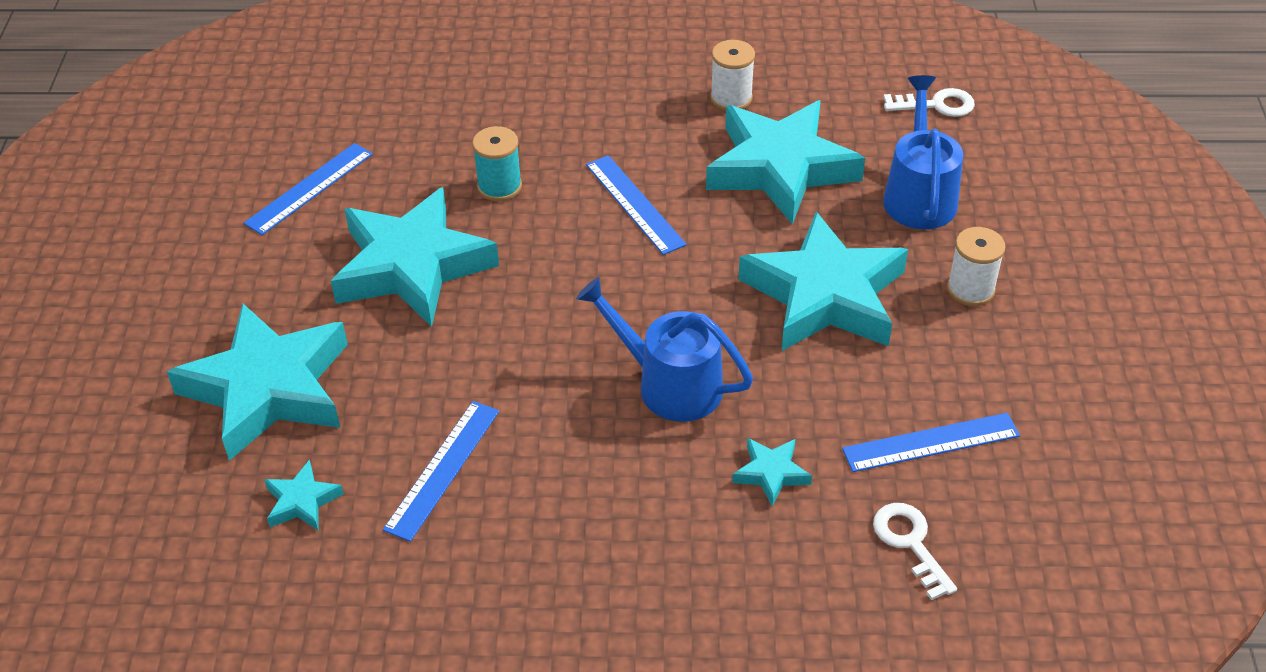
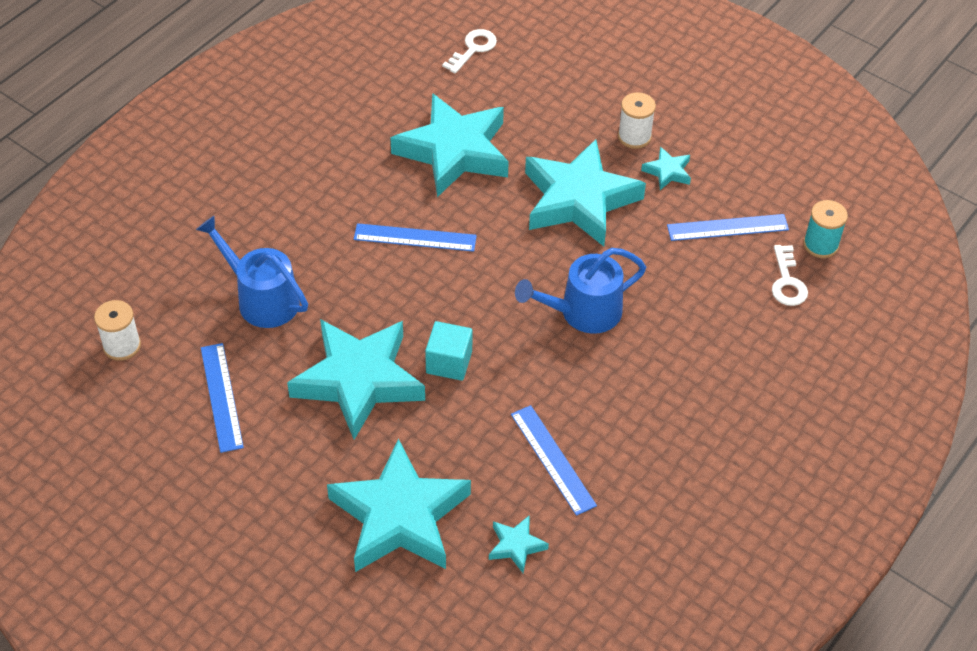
camera: 55 degrees left, 5 degrees up
(497, 317) = (449, 362): none -> turquoise cube
(499, 187) = (328, 294): turquoise spool -> turquoise spool (820, 245)
(731, 98) = (366, 133): white spool -> white spool (122, 346)
(771, 473) = (690, 308): turquoise star -> turquoise star (668, 172)
(910, 544) = (787, 281): white key -> white key turned 105 degrees counterclockwise
(919, 195) = (540, 107): blue watering can -> blue watering can (262, 299)
(931, 442) = (727, 228): blue ruler -> blue ruler turned 60 degrees clockwise

